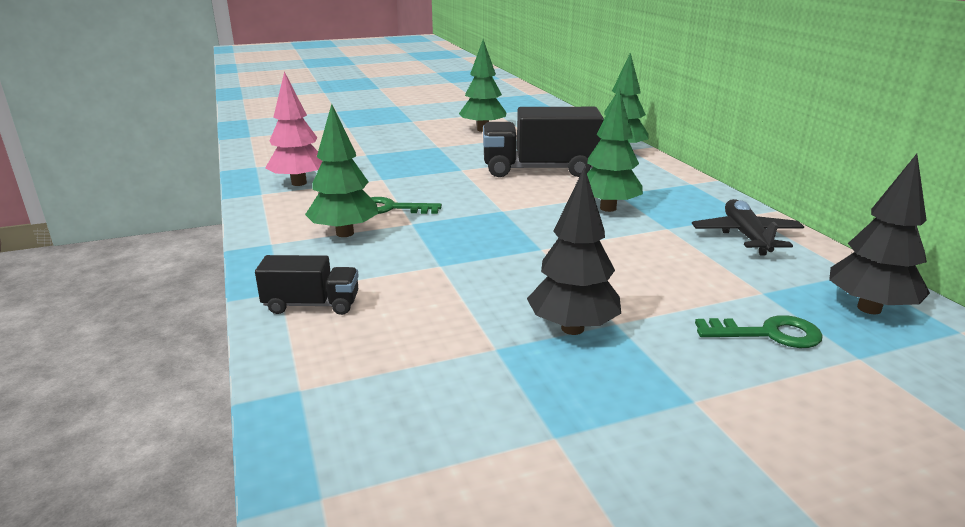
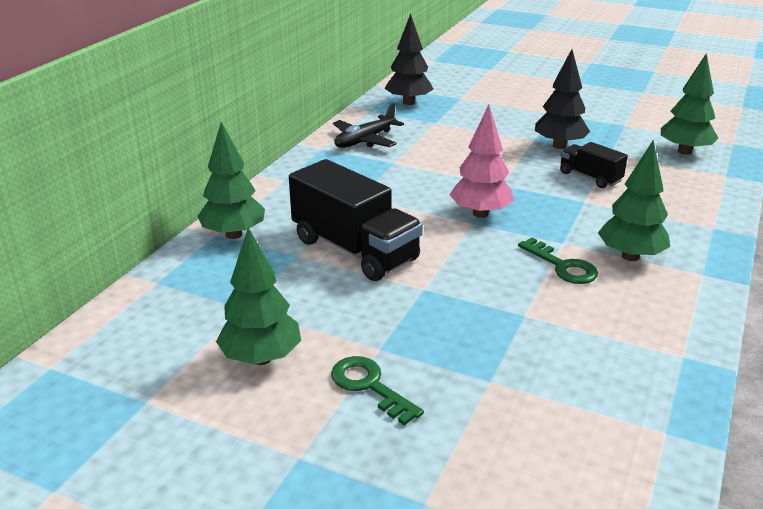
camera: 135 degrees left, 5 degrees up
(299, 183) = (626, 354): pink tree -> pink tree (480, 213)
(312, 305) = (696, 210): black truck -> black truck (590, 177)
(608, 208) = (394, 189): green tree -> green tree (684, 151)
(768, 334) = (475, 113): green key -> green key (370, 386)

